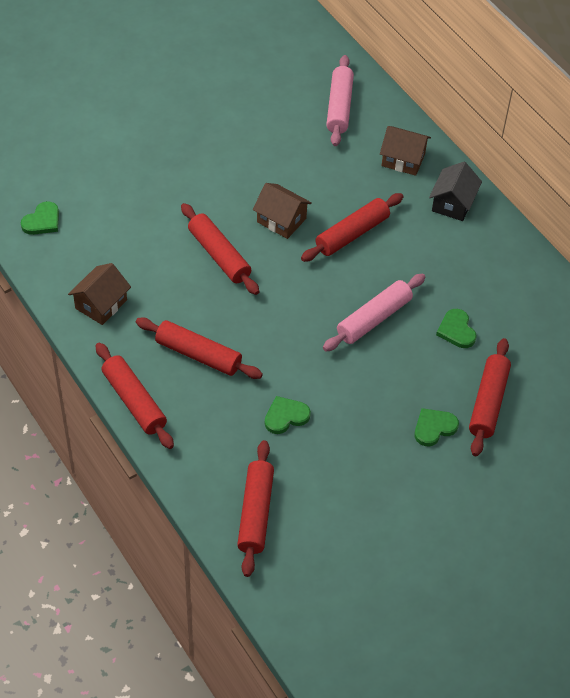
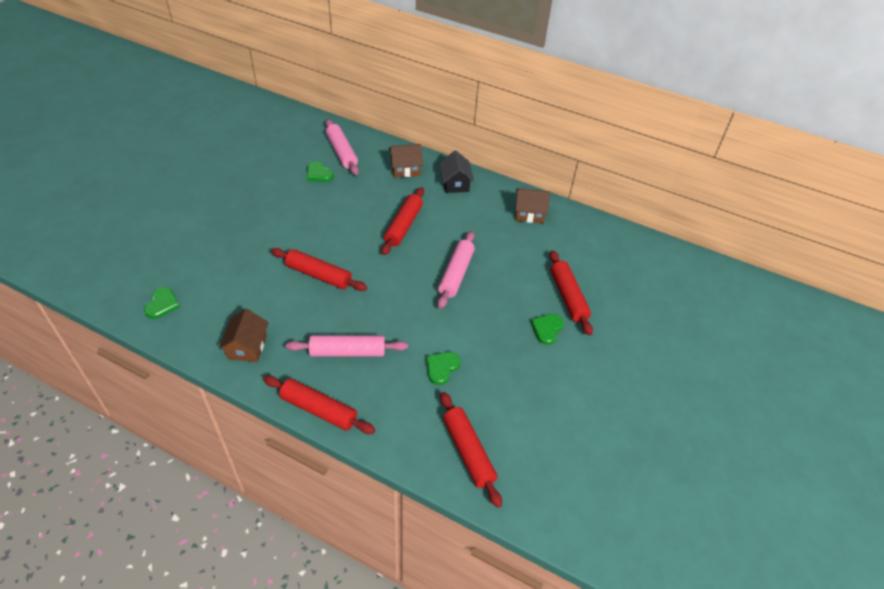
camera: 30 degrees left, 5 degrees down
(198, 355) = (347, 352): red rolling pin -> pink rolling pin
(281, 220) = (349, 235): brown house -> brown house (529, 213)
(456, 330) = (514, 259): green heart -> green heart (319, 174)

